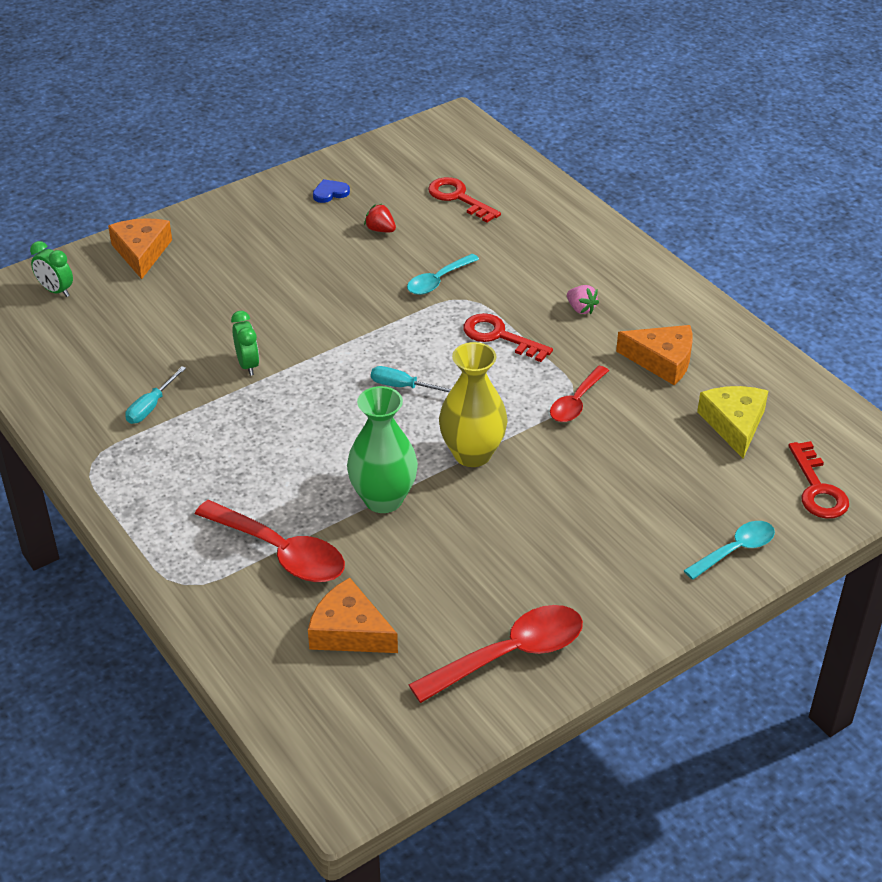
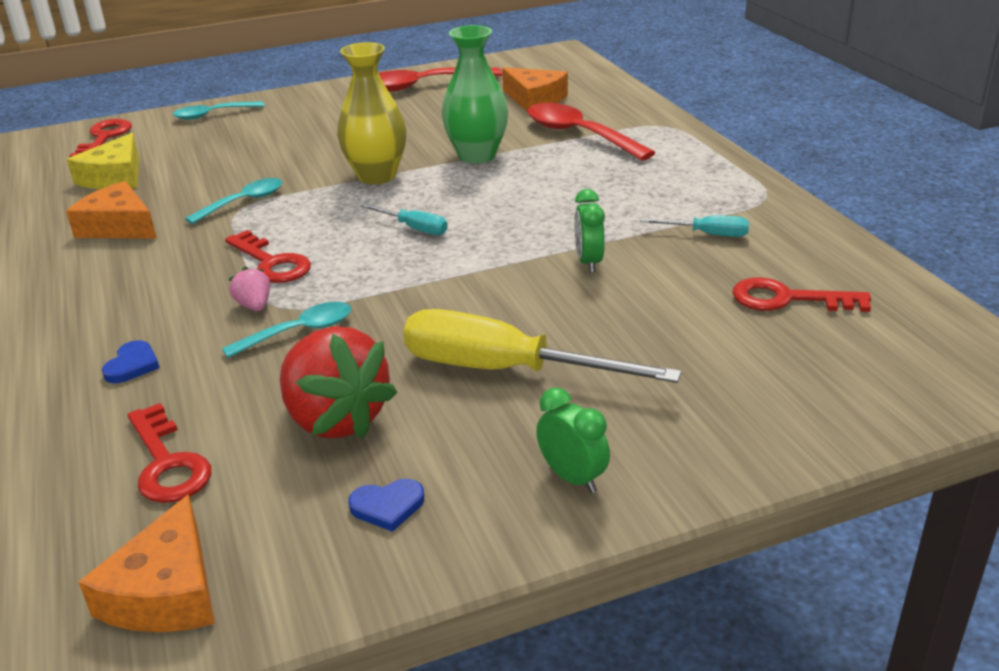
camera: 165 degrees left, 10 degrees down
(56, 291) = (880, 378): green clock -> green clock (572, 478)
(99, 346) = (787, 299): none -> red key
(142, 252) = (749, 427): orange cheese -> orange cheese (166, 591)
(151, 406) = (707, 234): turquoise screwdriver -> turquoise screwdriver turned 60 degrees clockwise
(290, 270) = (504, 370): none -> yellow screwdriver
(380, 230) = (335, 419): red strawberry -> red strawberry, size x2.29
(530, 246) = (132, 365): none -> blue heart
(576, 402) = (243, 202): red spoon -> turquoise spoon
(581, 309) = (149, 281): pink strawberry -> pink strawberry (254, 306)

